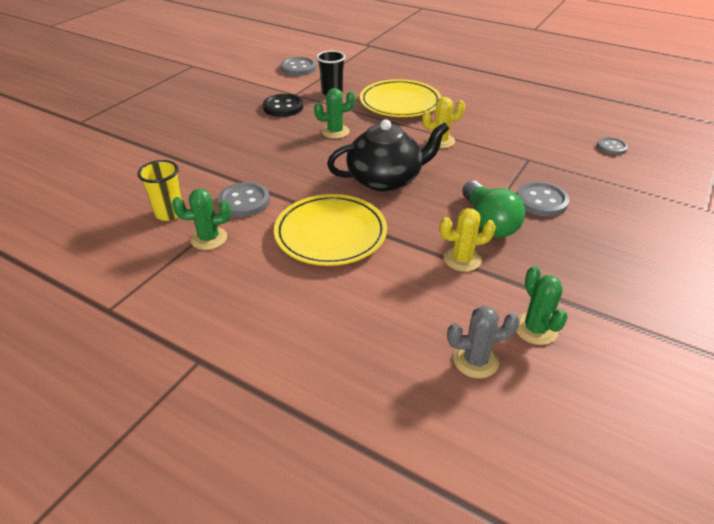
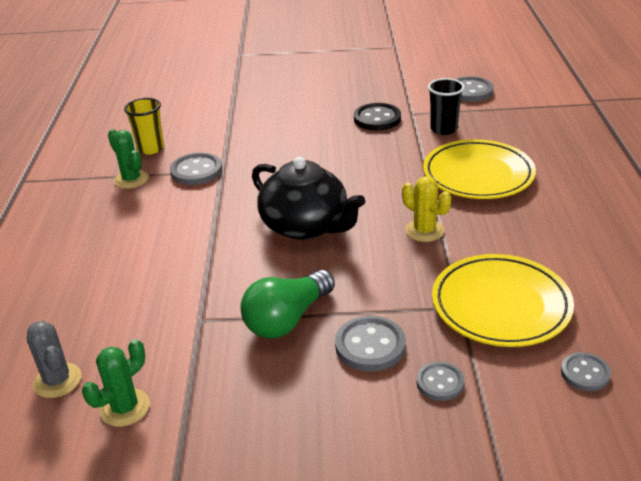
camera: 60 degrees right, 5 degrees down
(330, 234) = (184, 232): yellow plate -> yellow plate (500, 305)
(335, 132) = (364, 163): green cactus -> none
(462, 259) = (205, 323): yellow cactus -> none
(592, 190) = (440, 382): none -> grey button

